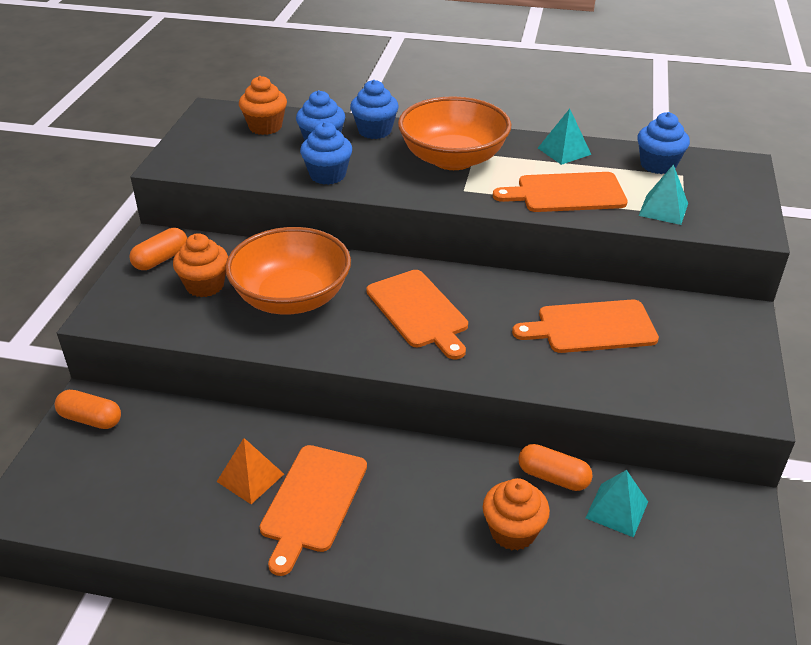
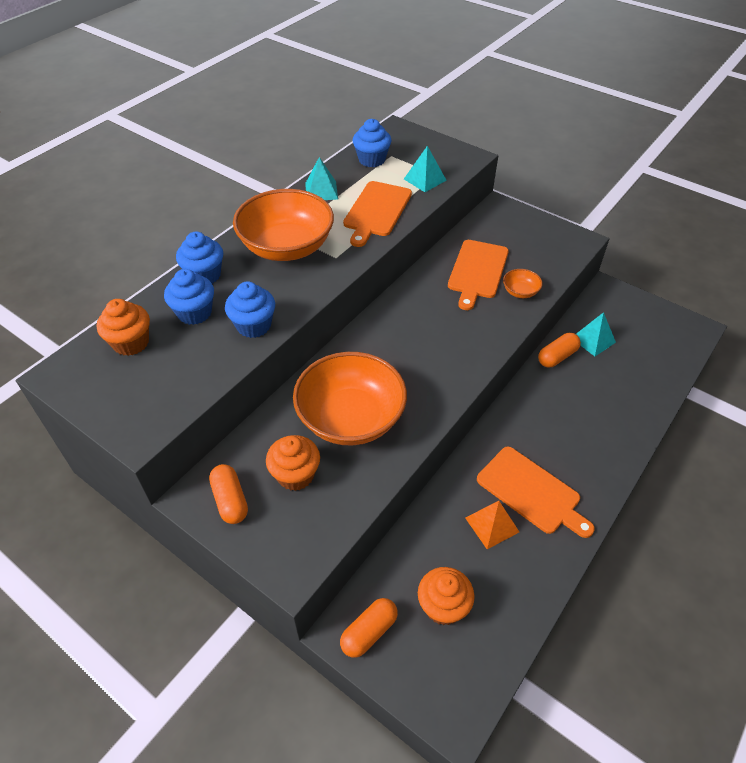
camera: 65 degrees left, 10 degrees up
(419, 311) = (413, 348): orange cutting board -> none
(513, 531) = (594, 393): orange cupcake -> orange cupcake (443, 606)
(586, 373) = (520, 292): none -> orange bowl

